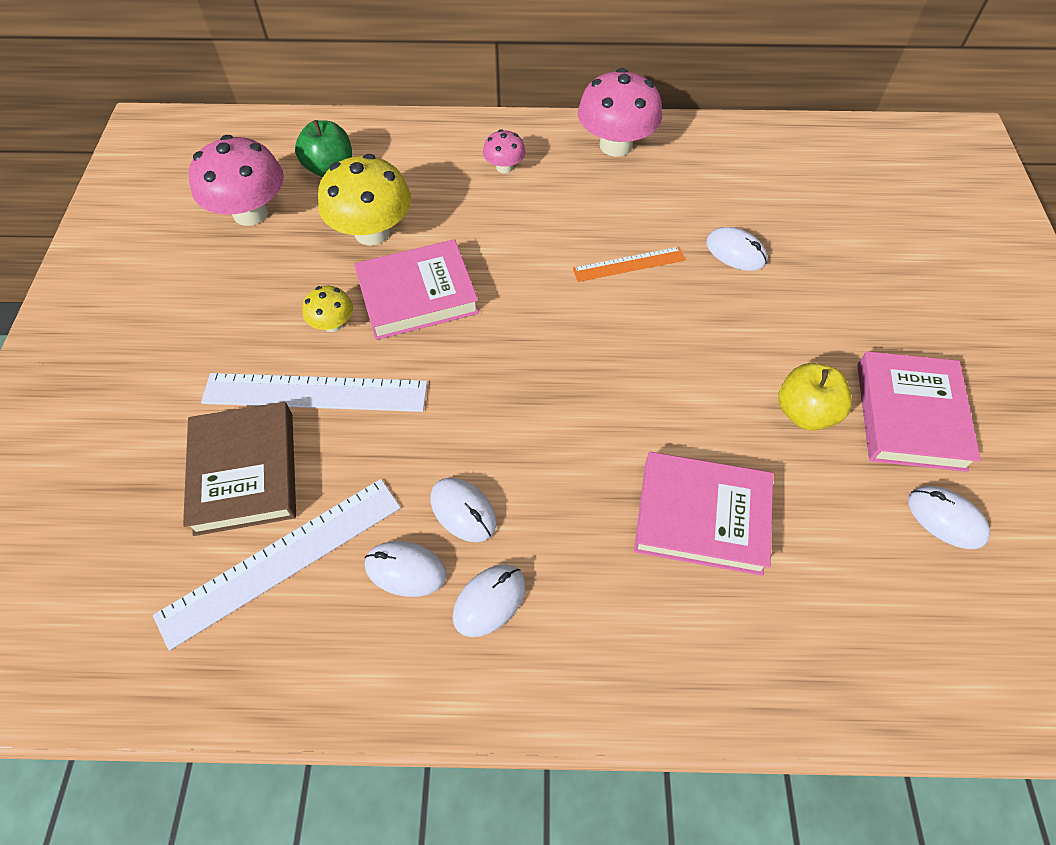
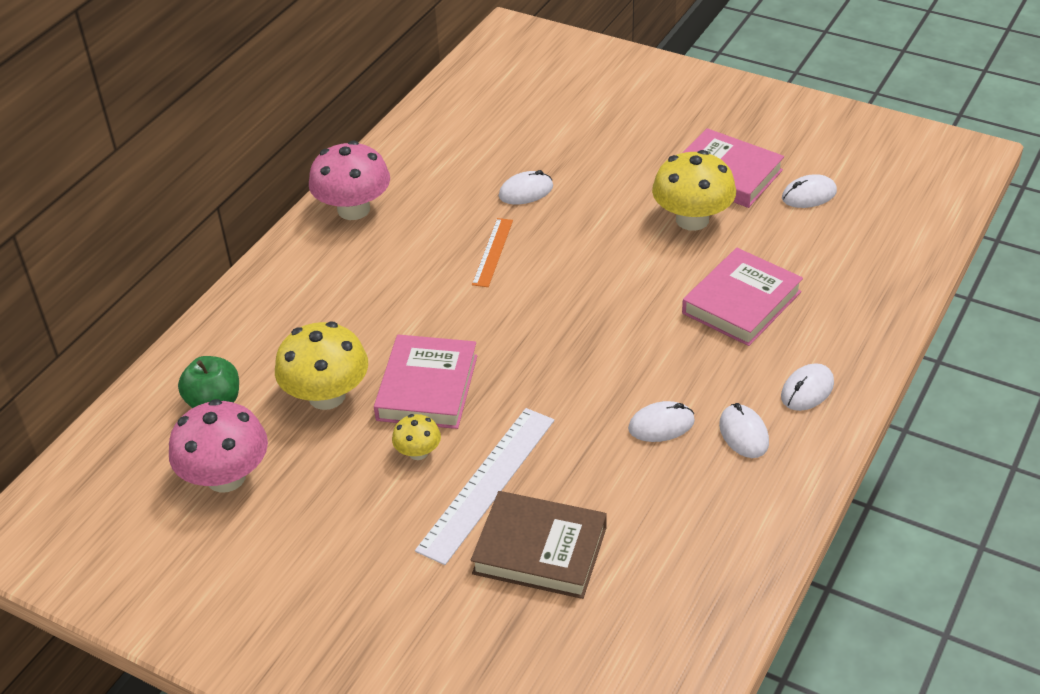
camera: 60 degrees left, 15 degrees down
(281, 559) = (639, 545): white ruler -> none
(405, 570) = (692, 473): white mouse -> white mouse (807, 390)
(504, 167) = (319, 285): pink mushroom -> none
(805, 412) = (692, 219): yellow apple -> yellow mushroom

